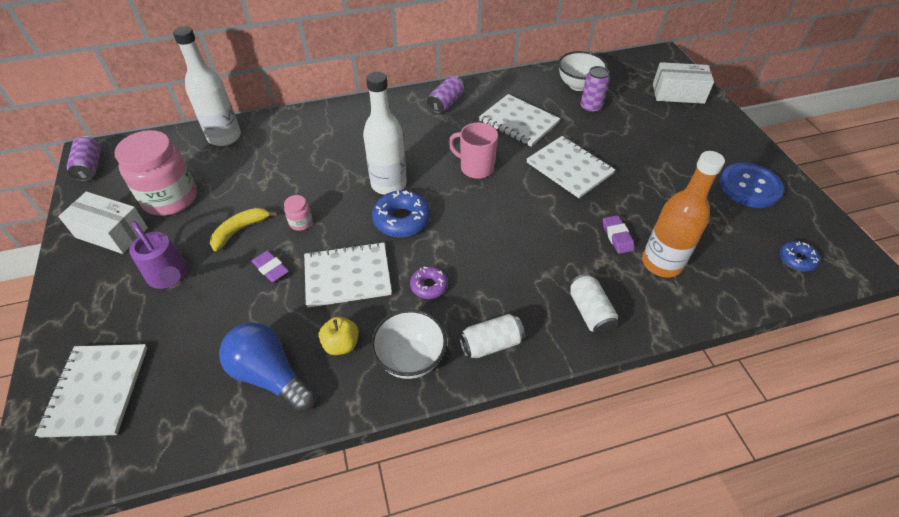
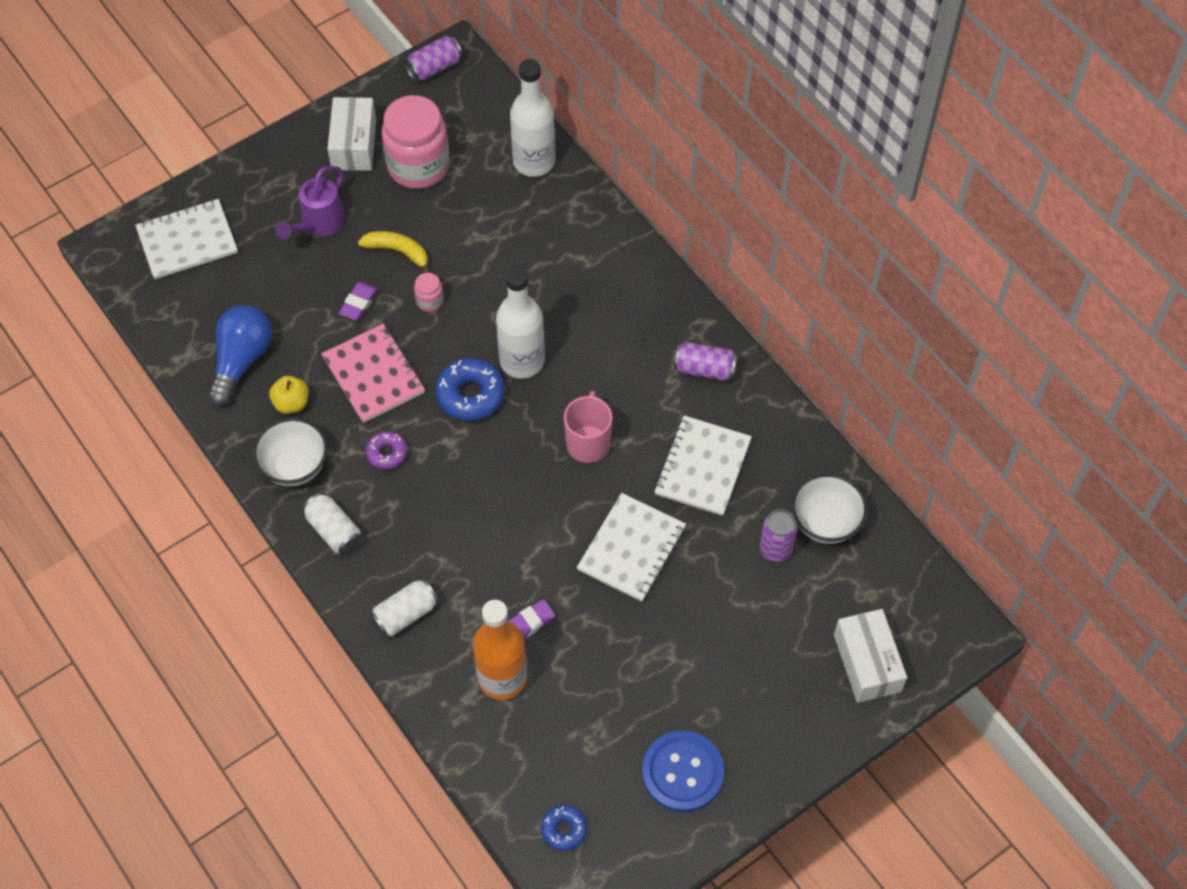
camera: 70 degrees right, 10 degrees up
(347, 276) = (373, 375): white notebook -> pink notebook

